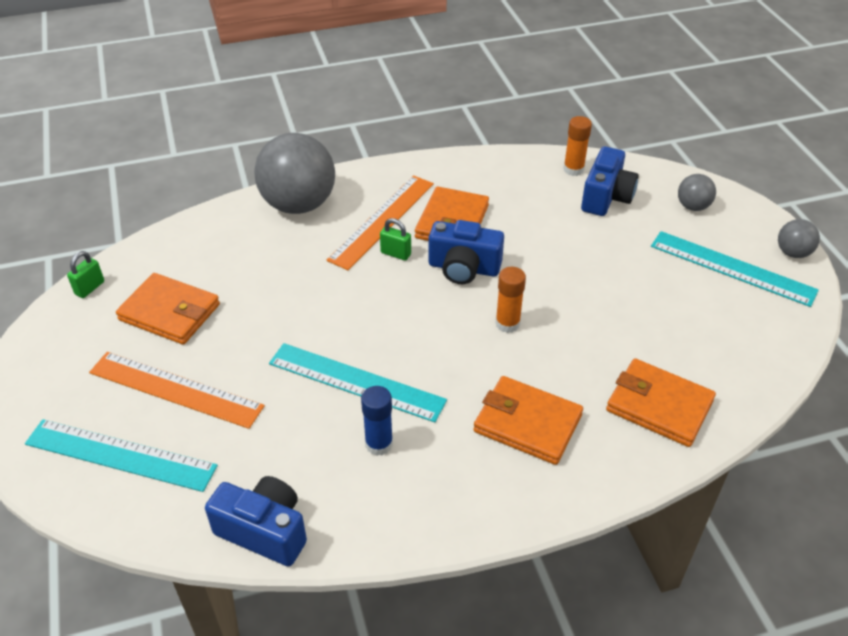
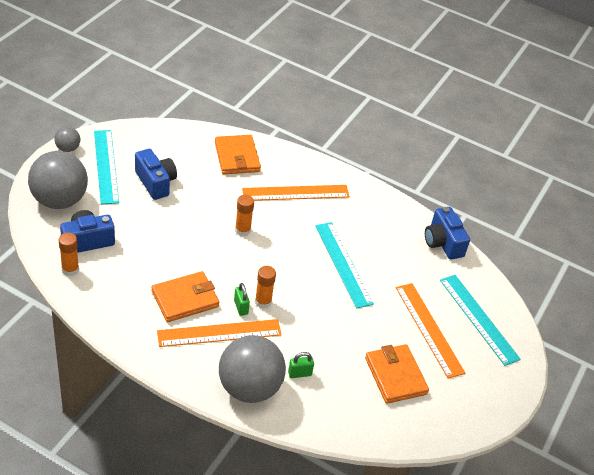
camera: 140 degrees left, 0 degrees up
(90, 288) = (427, 432): green padlock -> green padlock (299, 373)
(379, 444) = (364, 234): blue glue stick -> none
(383, 274) = (263, 302): none -> orange glue stick
(463, 268) = (220, 270): blue camera -> blue camera (156, 182)
(527, 423) = (296, 193): orange wallet -> orange ruler
(692, 206) = (59, 200): grey ball -> grey ball, size x2.14

